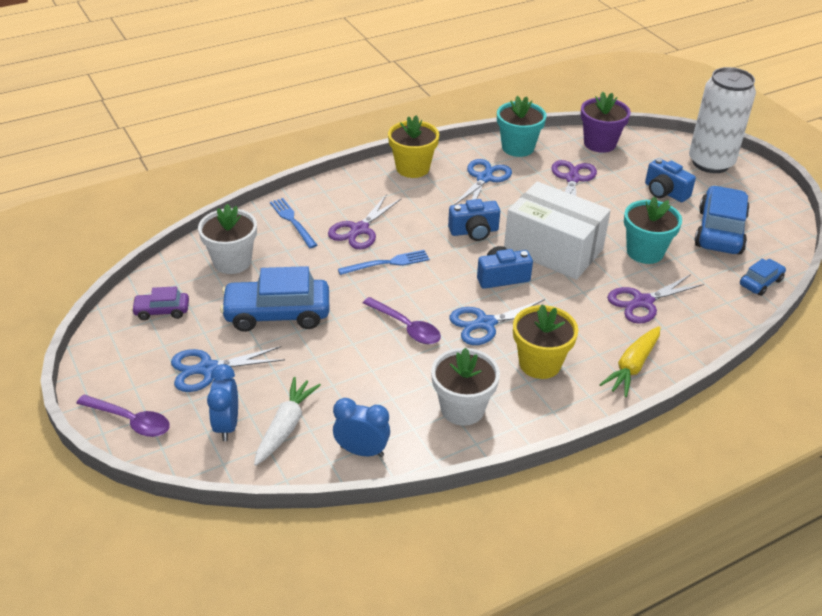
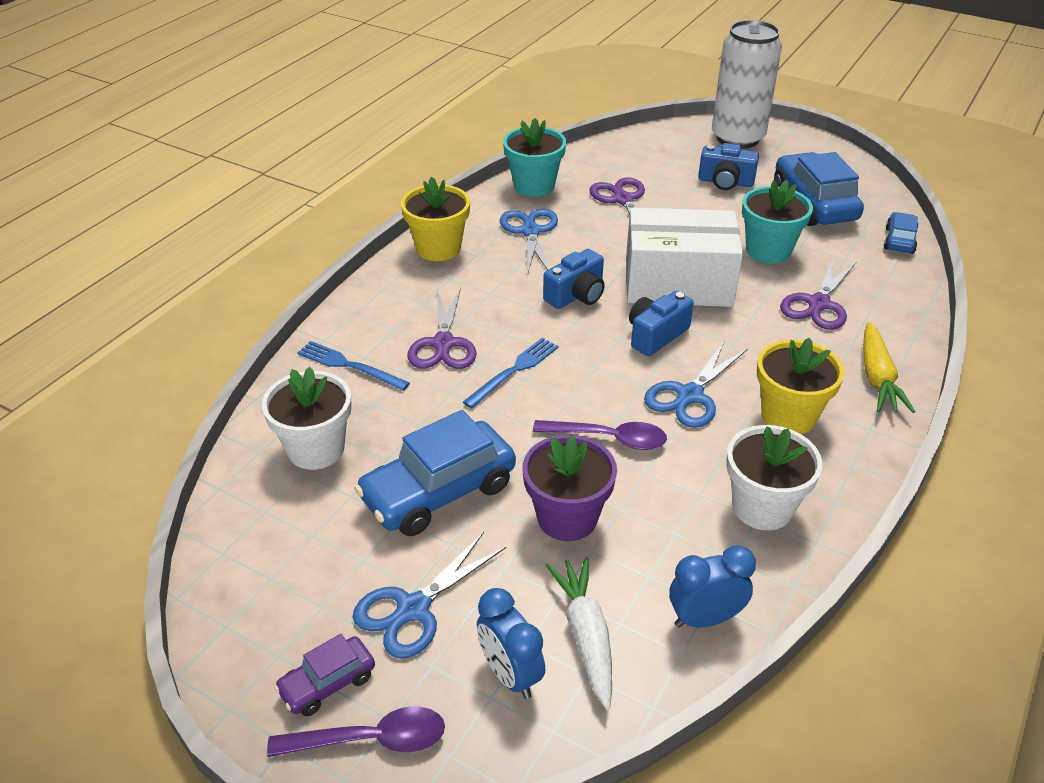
camera: 30 degrees left, 0 degrees up
(162, 311) = (276, 558): purple car -> purple car (327, 683)
(599, 143) = (614, 153): purple flower pot -> purple flower pot (567, 518)

